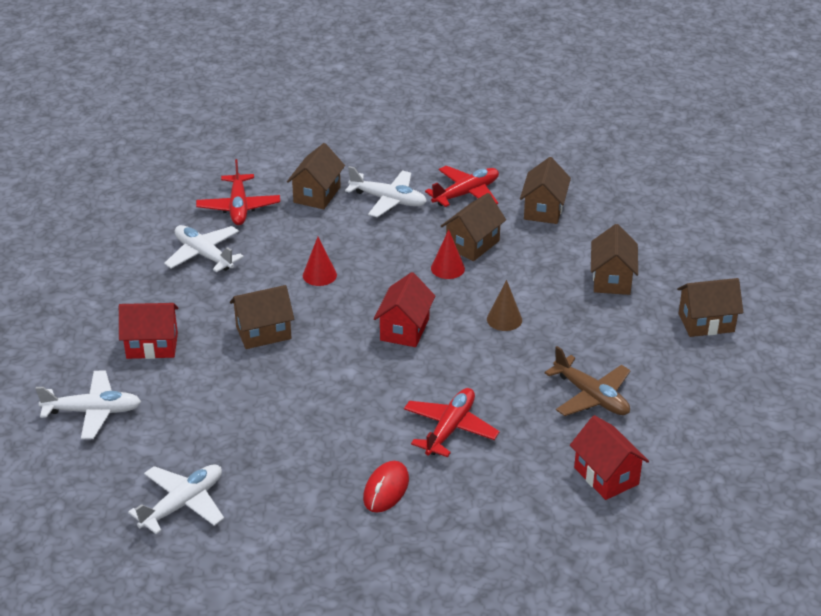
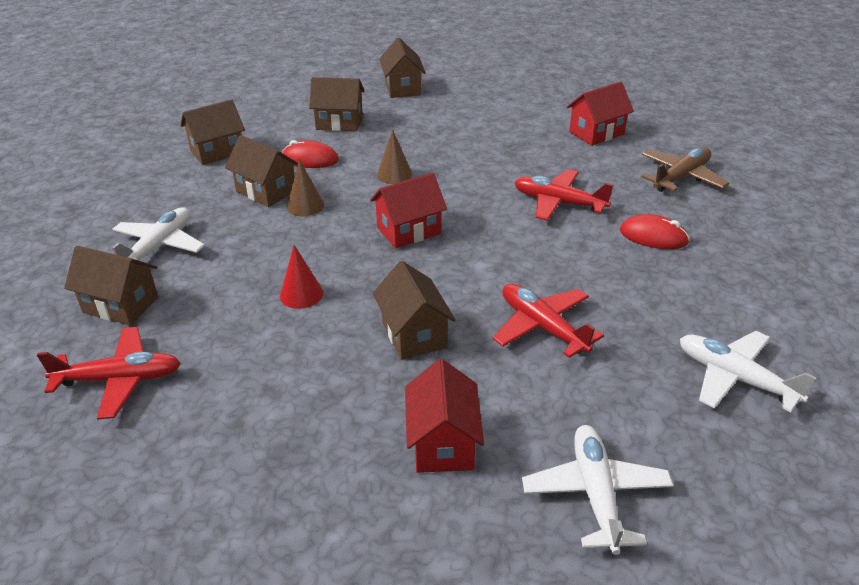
camera: 90 degrees left, 0 degrees up
(204, 255) = (231, 407): white plane -> none
(404, 329) = (409, 231): red house -> red house turned 45 degrees counterclockwise
(447, 268) = (305, 206): red cone -> brown cone
(466, 194) = (169, 195): red plane -> red plane (542, 327)
(531, 265) = (310, 159): none -> red mouse
(544, 209) = (217, 152): brown house -> brown house turned 45 degrees counterclockwise
(591, 396) = (501, 136): brown plane -> brown plane (681, 177)

